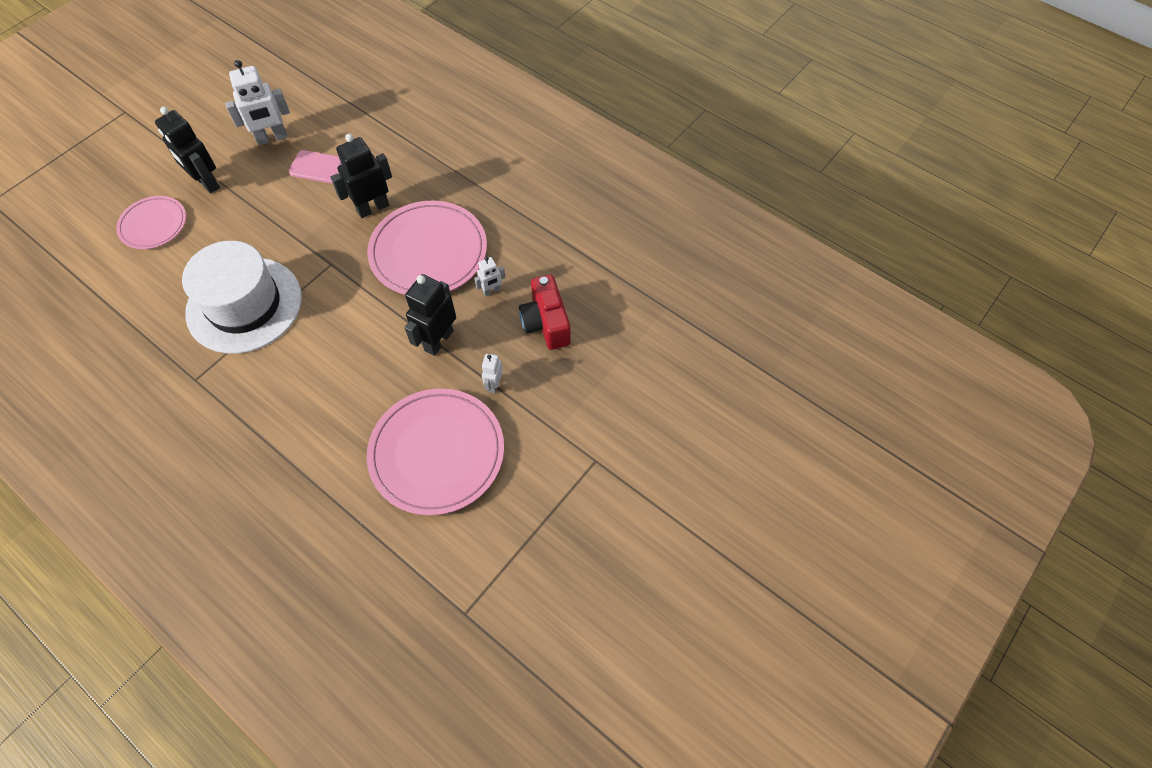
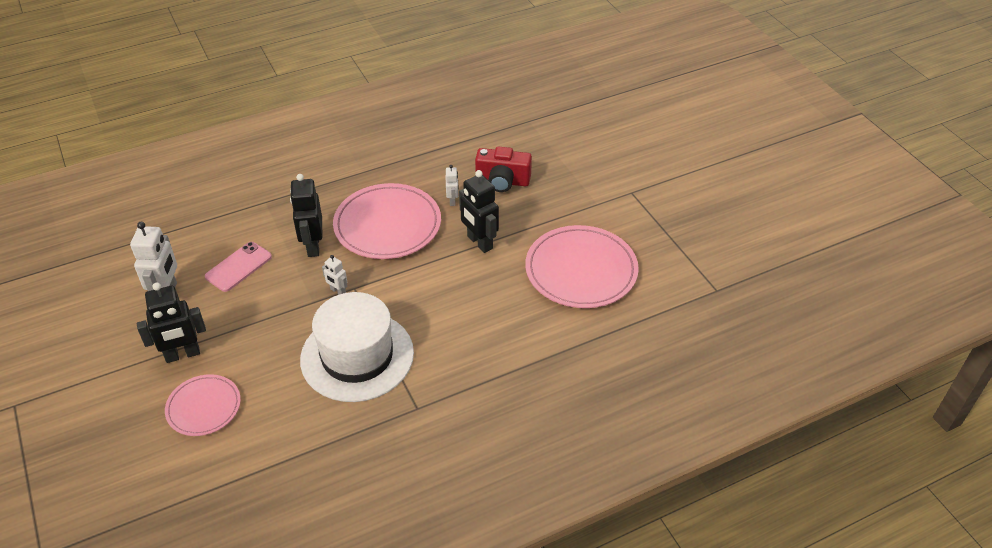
camera: 65 degrees left, 15 degrees down
(494, 384) = (539, 223): white robot -> white robot (338, 291)

